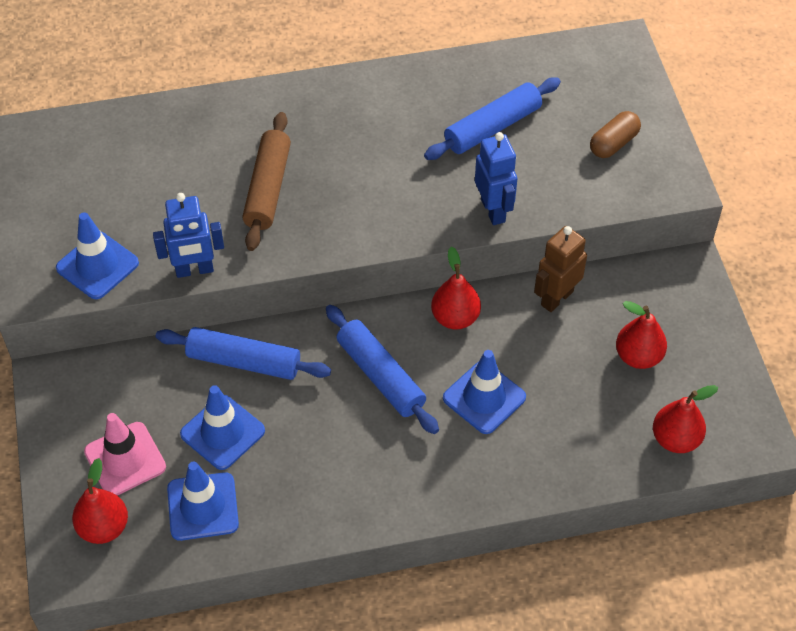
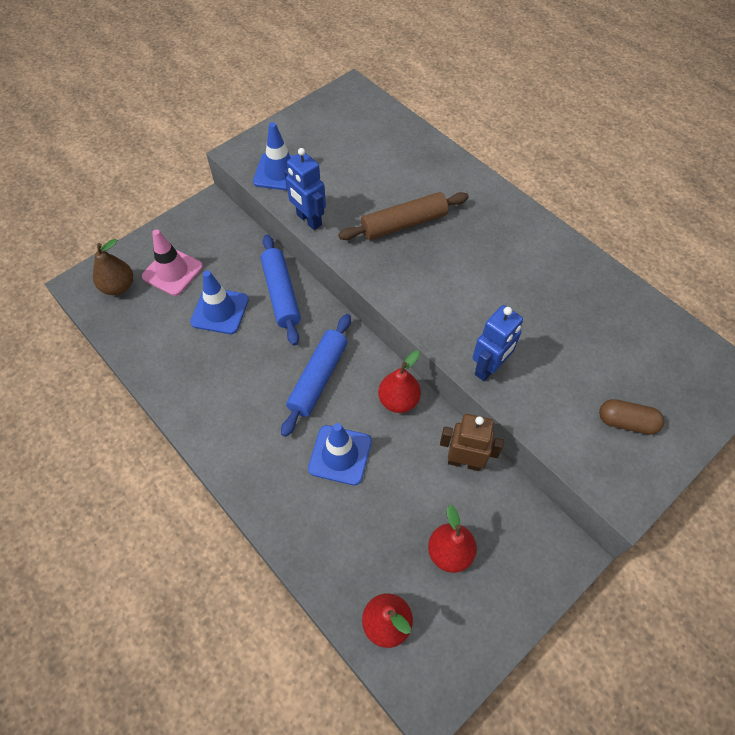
camera: 60 degrees right, 5 degrees up
(104, 527) = (118, 287): red pear -> brown pear
(203, 506) = (158, 329): blue traffic cone -> none
(492, 127) = (569, 328): blue rolling pin -> none

